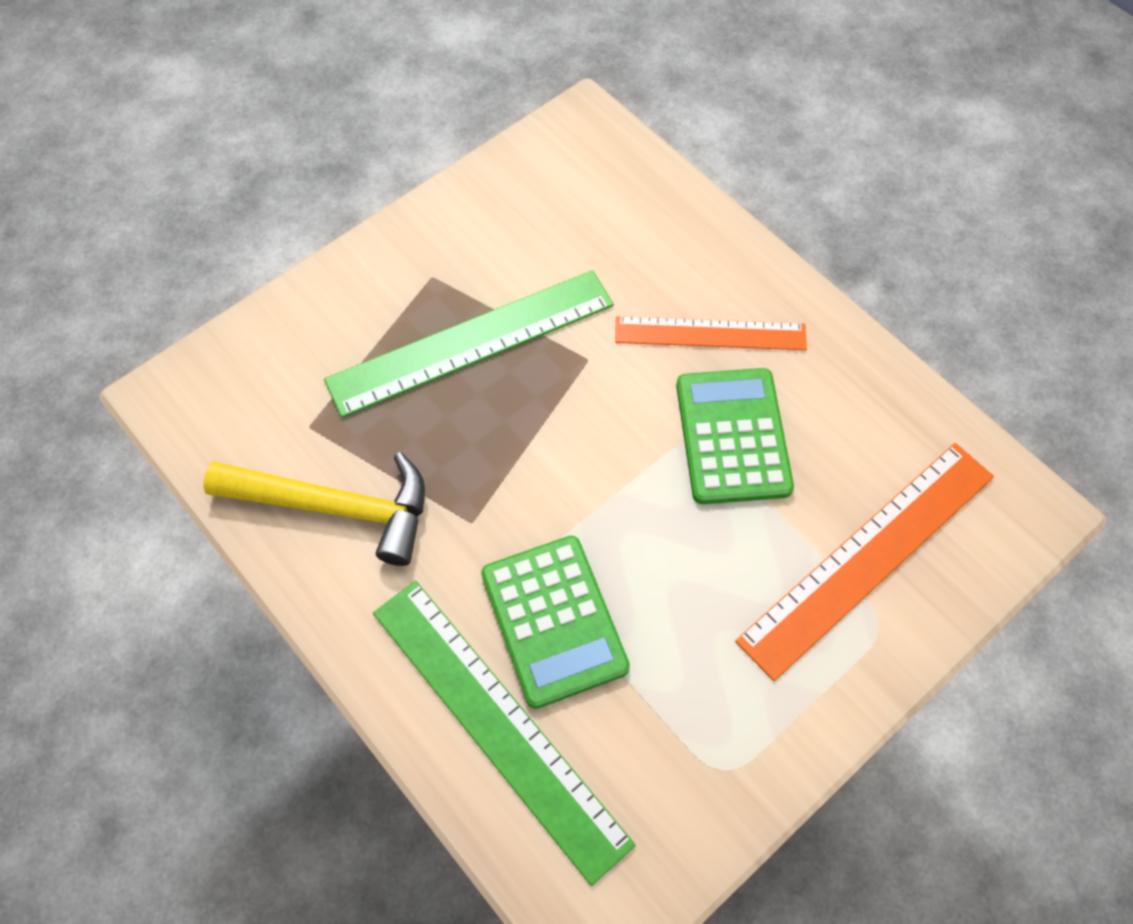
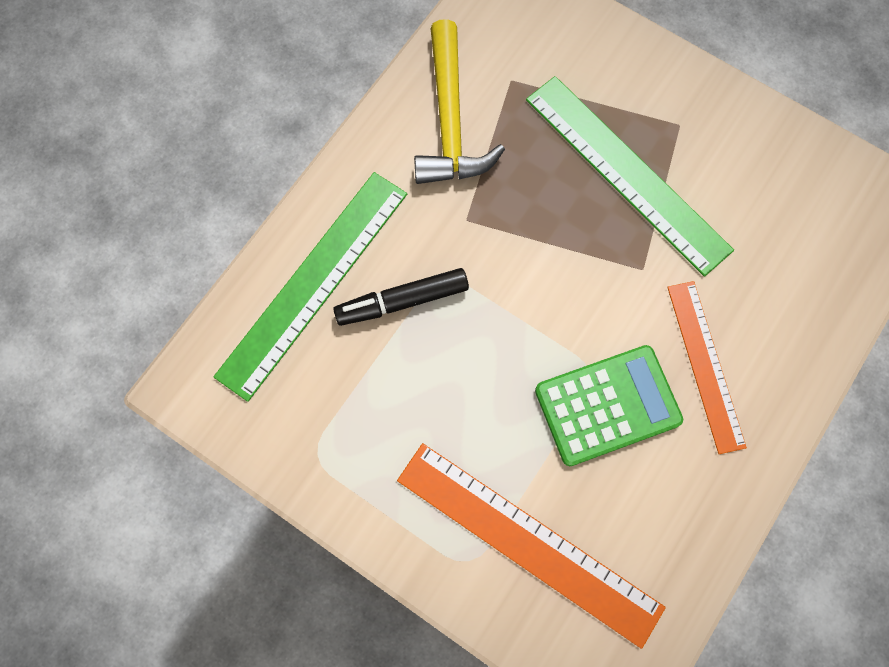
camera: 75 degrees right, 10 degrees up
(553, 621) = (402, 301): green calculator -> black marker

